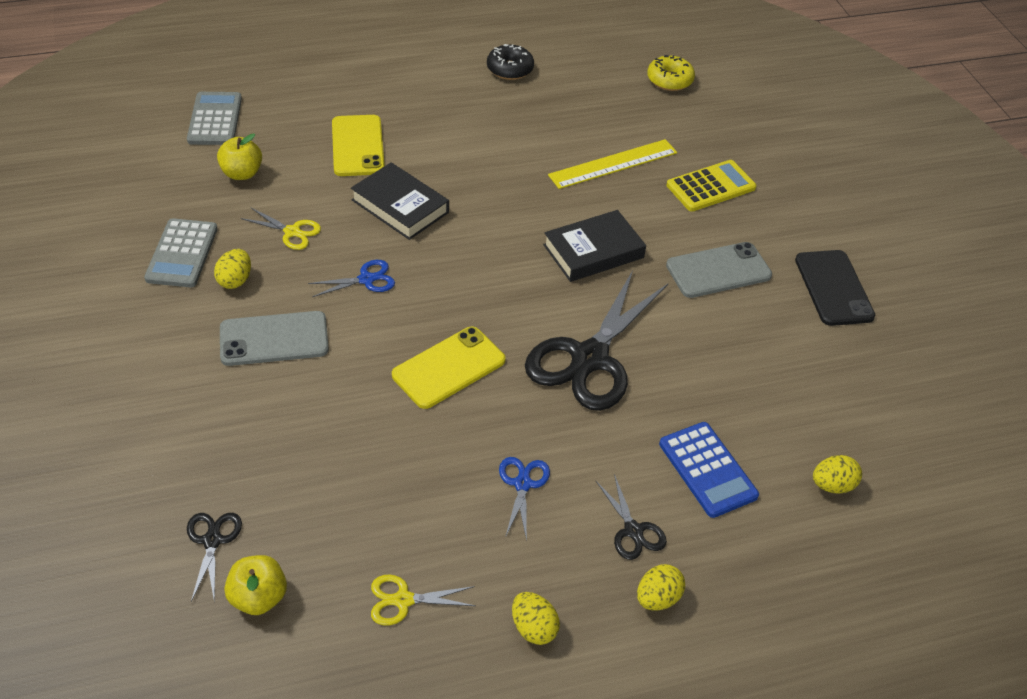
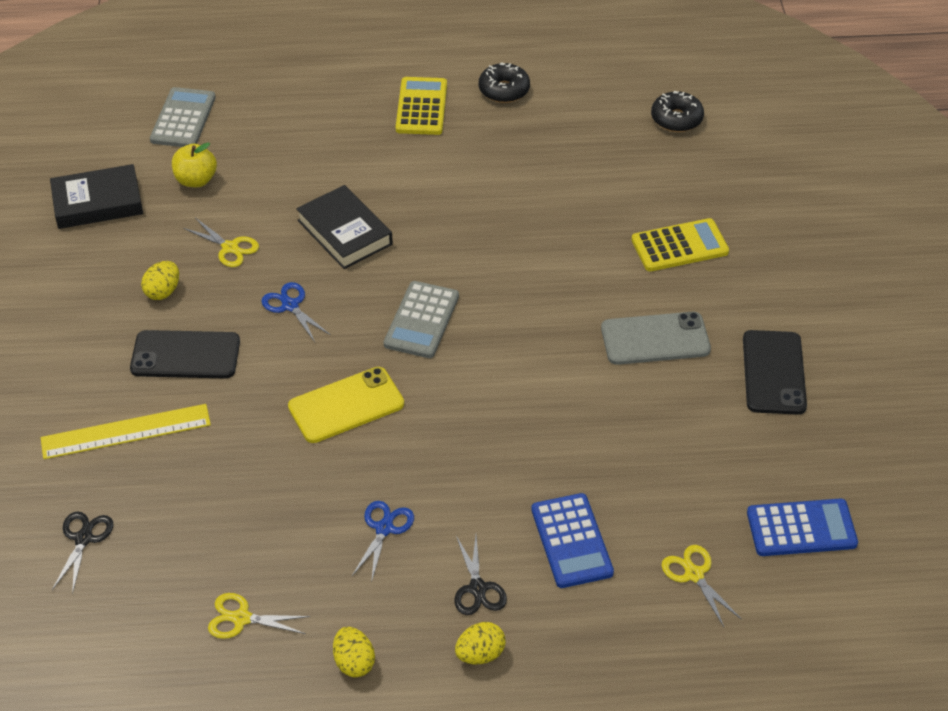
camera: 15 degrees right, 0 degrees up
(182, 254) = (119, 258): grey calculator -> grey calculator (421, 320)
(258, 597) = (112, 595): yellow apple -> none
(274, 339) = (185, 355): grey phone -> black phone
(357, 146) = (319, 162): yellow phone -> none
(366, 279) = (290, 305): blue scissors -> blue scissors turned 120 degrees counterclockwise
(439, 90) = (421, 107): none -> yellow calculator
(590, 358) = (489, 414): black scissors -> none
(593, 251) = (529, 303): black book -> black book (97, 202)
(613, 164) = (581, 209): yellow ruler -> yellow ruler (126, 431)
(669, 80) = (676, 119): yellow donut -> black donut
(832, 485) = (694, 574): yellow egg -> yellow scissors
(912, 427) = (801, 528): none -> blue calculator

